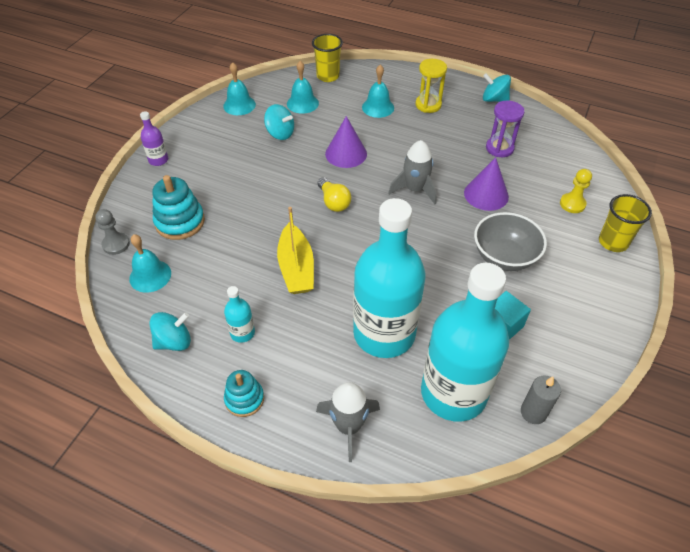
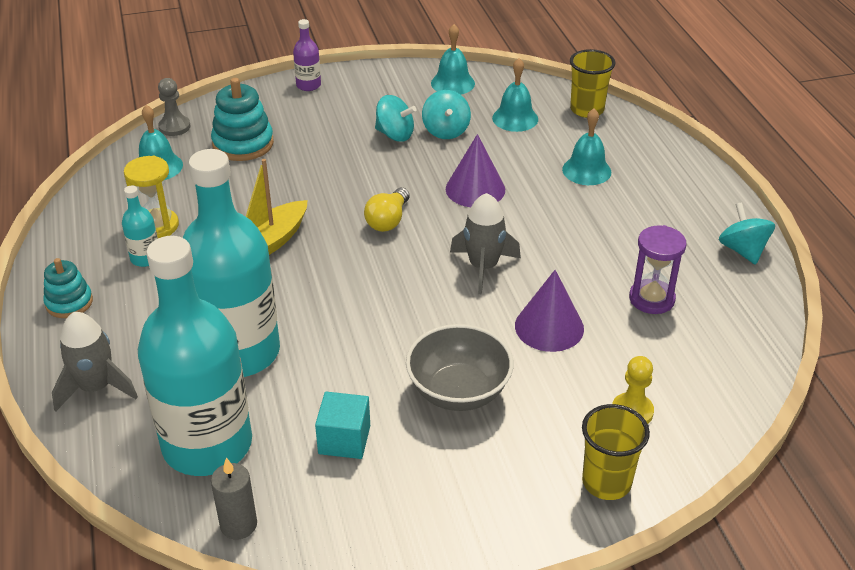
camera: 50 degrees right, 10 degrees down
(174, 341) = (96, 224): turquoise spinning top -> turquoise spinning top (395, 135)
(428, 105) = (648, 204): yellow hourglass -> yellow hourglass (157, 226)

